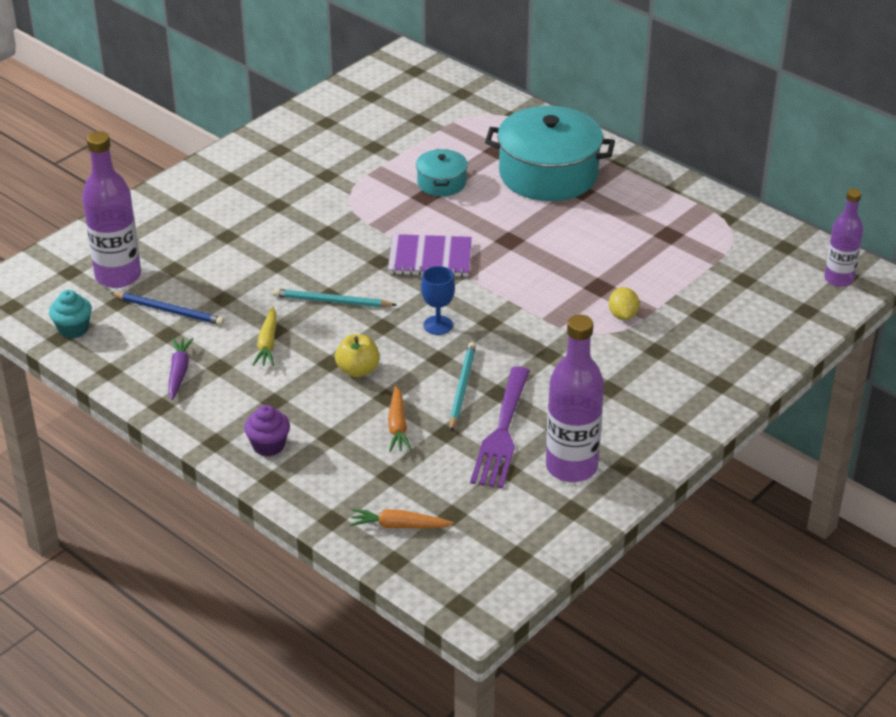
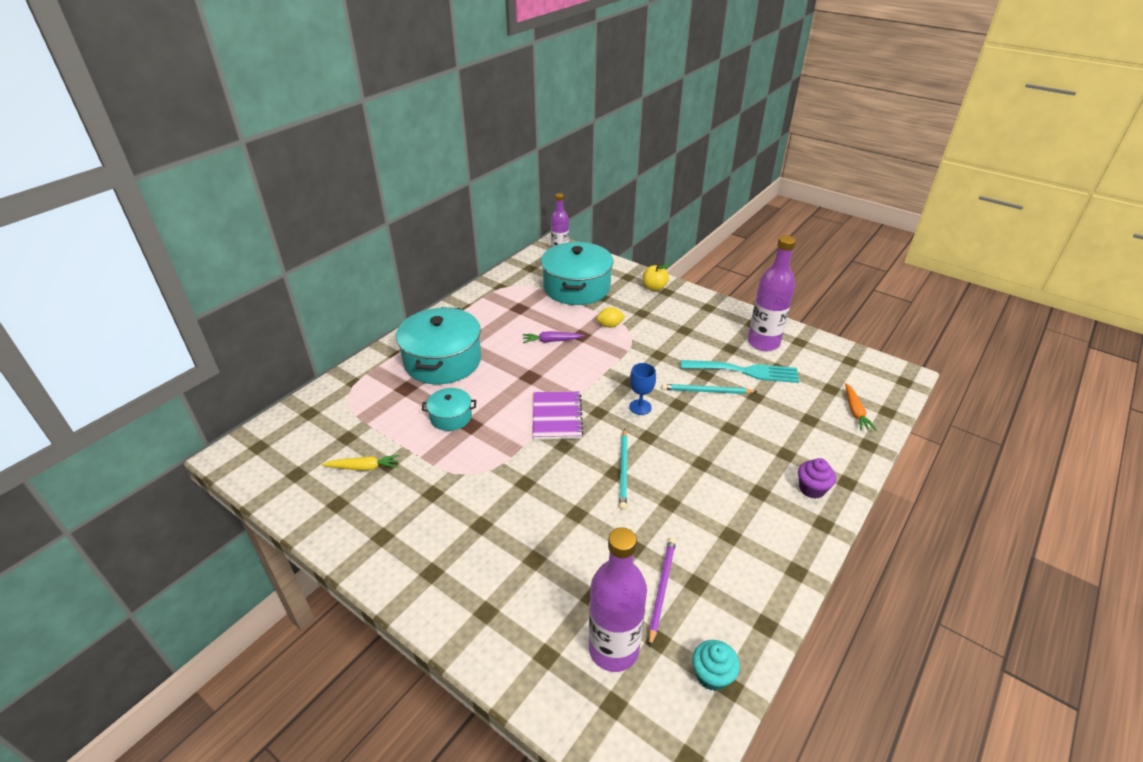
camera: 95 degrees left, 0 degrees up
(169, 311) = (661, 589): blue pencil -> purple pencil
(179, 372) = (747, 565): purple carrot -> purple carrot (551, 341)
(267, 343) = (689, 506): yellow carrot -> yellow carrot (363, 467)
(358, 370) = (705, 446): yellow apple -> yellow apple (654, 287)
(397, 426) = (758, 420): orange carrot -> none
(502, 433) = (745, 371): purple fork -> turquoise fork
(728, 290) = (576, 287): none -> turquoise pot

